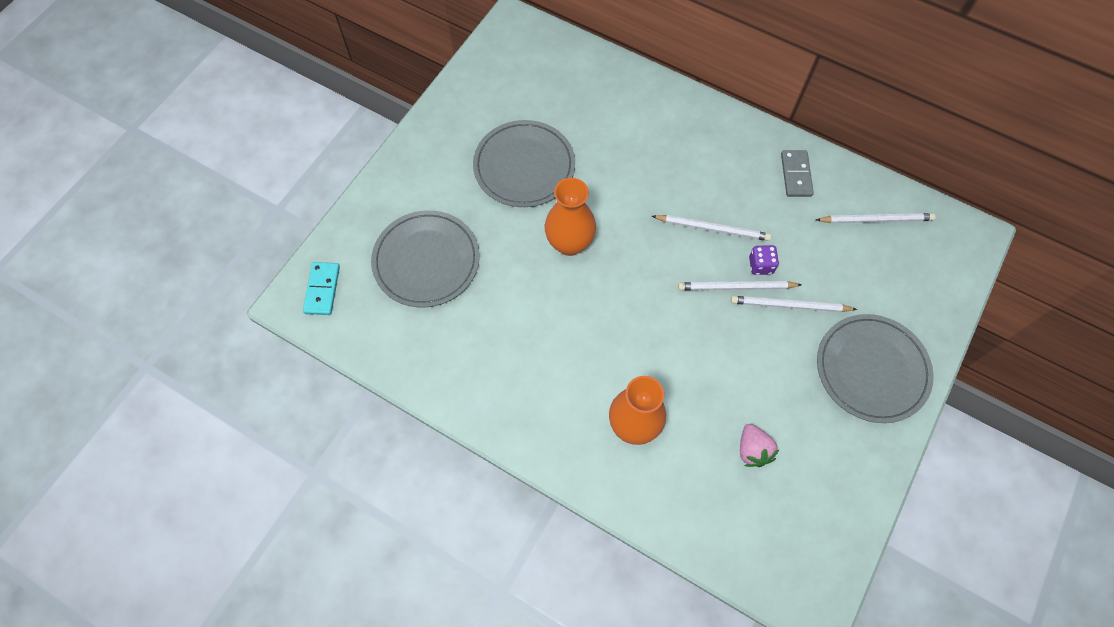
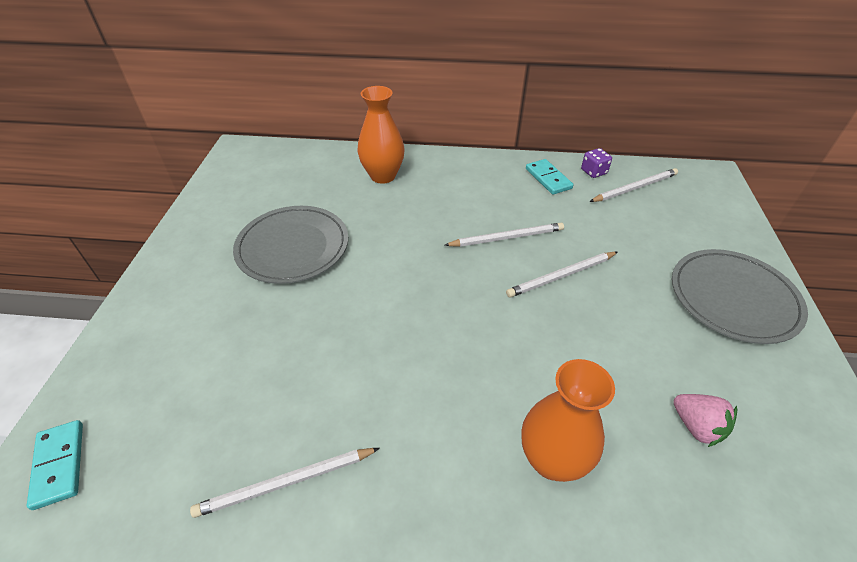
camera: 25 degrees left, 20 degrees down
(426, 261) = (207, 374): grey plate -> none
(569, 243) = (373, 297): orange vase -> orange vase (383, 176)
(760, 265) = (569, 251): purple dice -> purple dice (593, 172)
(789, 306) = (620, 273): white pencil -> white pencil (286, 483)
(796, 175) = (548, 178): grey domino -> turquoise domino

